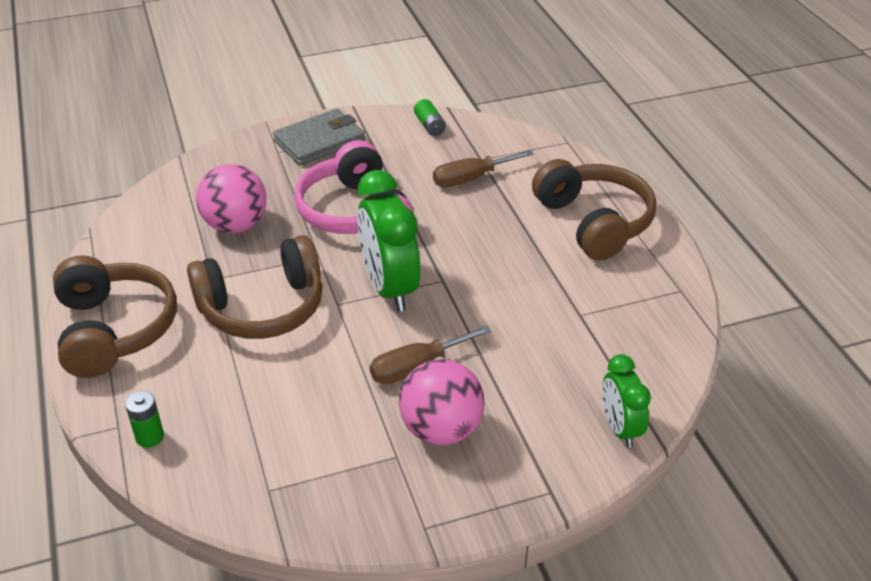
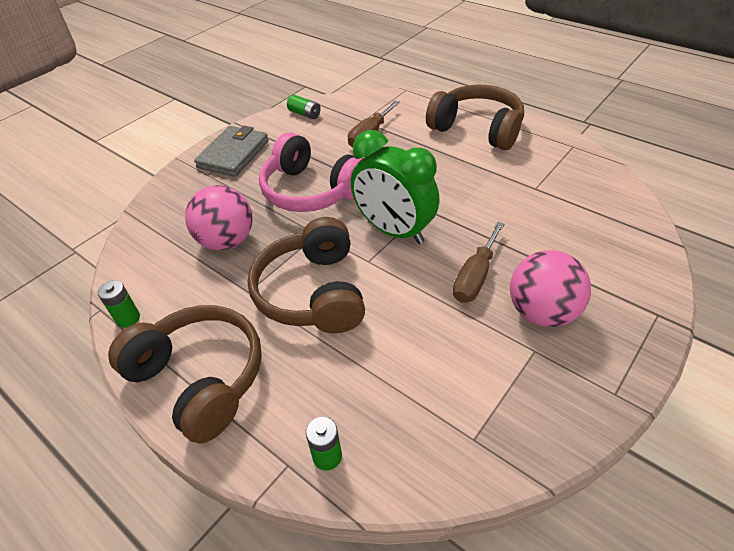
camera: 30 degrees left, 5 degrees up
(104, 254) = (128, 318): none -> green battery
(263, 307) = (313, 292): brown headphones -> brown headphones turned 135 degrees clockwise
(620, 428) = (644, 247): green clock -> none

